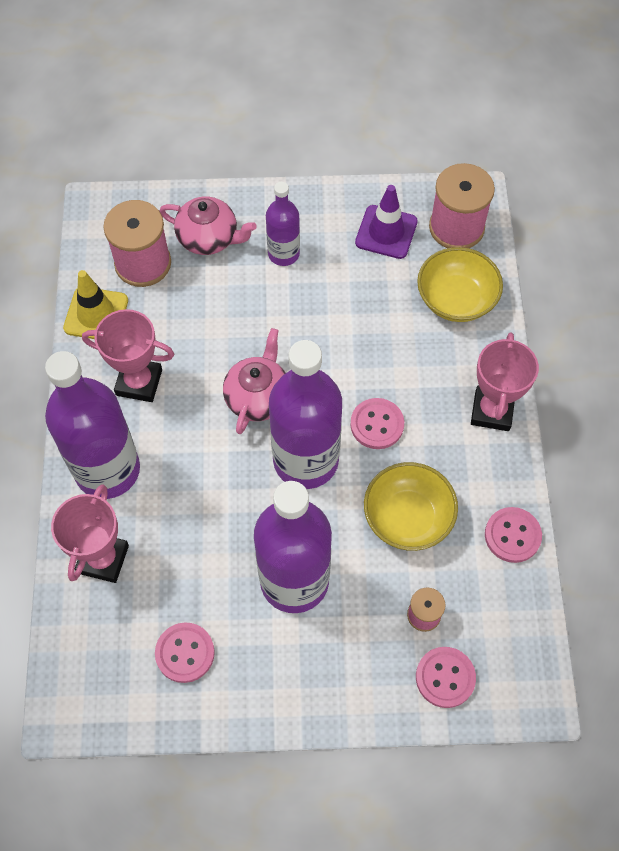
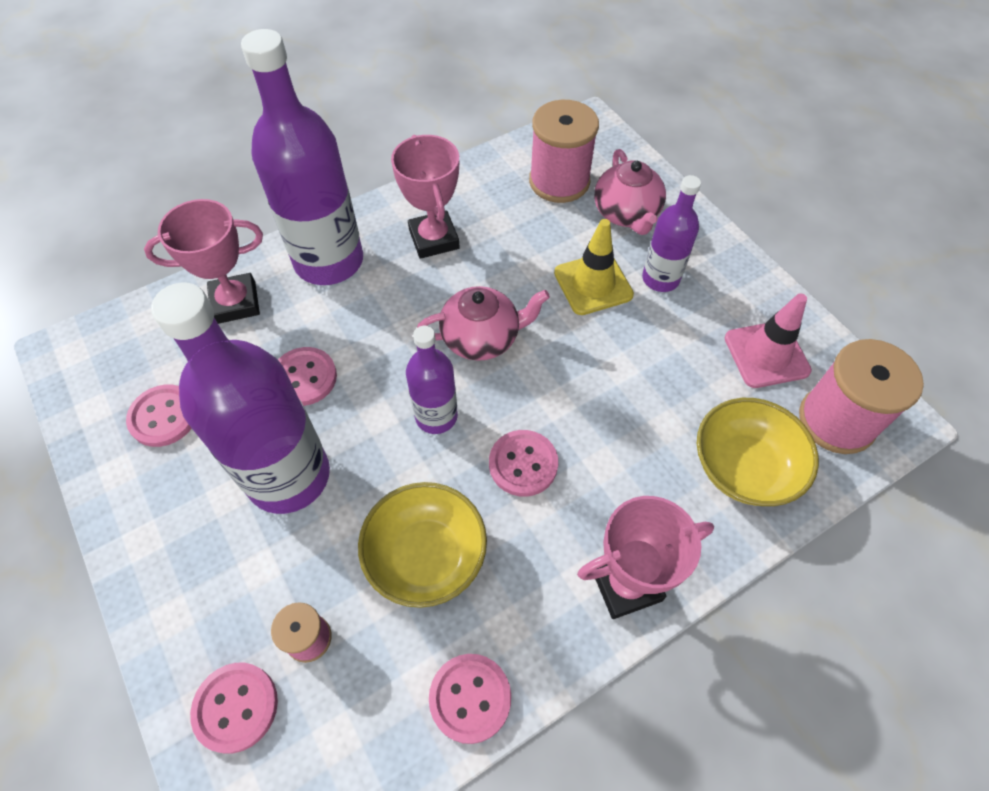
camera: 60 degrees right, 5 degrees down
(96, 314) = (482, 176): yellow traffic cone -> yellow traffic cone (593, 284)
(214, 536) = (304, 378): none -> pink button
(306, 460) = (436, 416): purple bottle -> purple bottle, size x0.53
(386, 232) = (766, 354): purple traffic cone -> pink traffic cone

